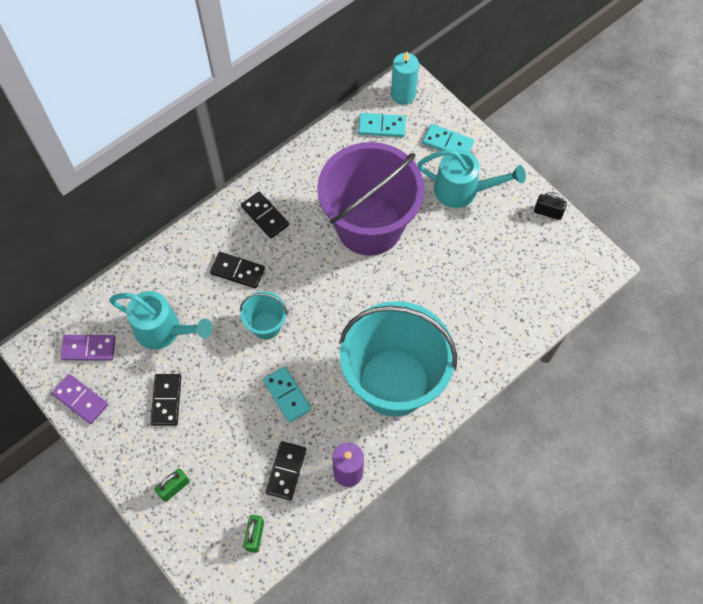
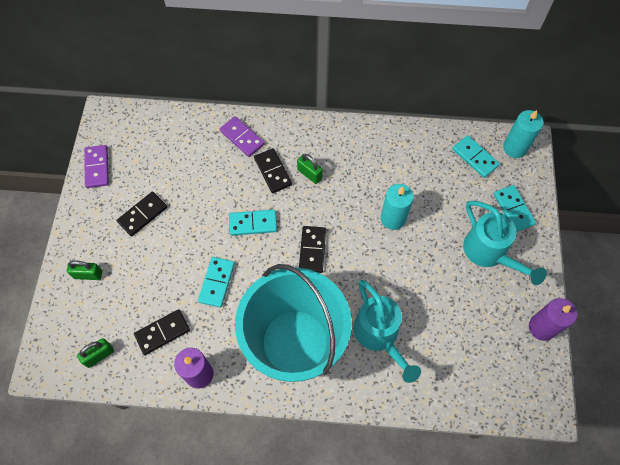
camera: 45 degrees right, 0 degrees up
(89, 348) = (135, 140): purple domino -> purple domino (242, 138)
(164, 330) = (188, 169): turquoise watering can -> turquoise watering can (379, 335)
(265, 216) = (328, 151): black domino -> black domino (312, 250)
(266, 325) = (253, 223): turquoise bucket -> turquoise domino
(269, 247) = (309, 174): none -> green padlock
(369, 226) = (393, 218): purple bucket -> turquoise candle
(548, 212) = (542, 327): black padlock -> purple candle

